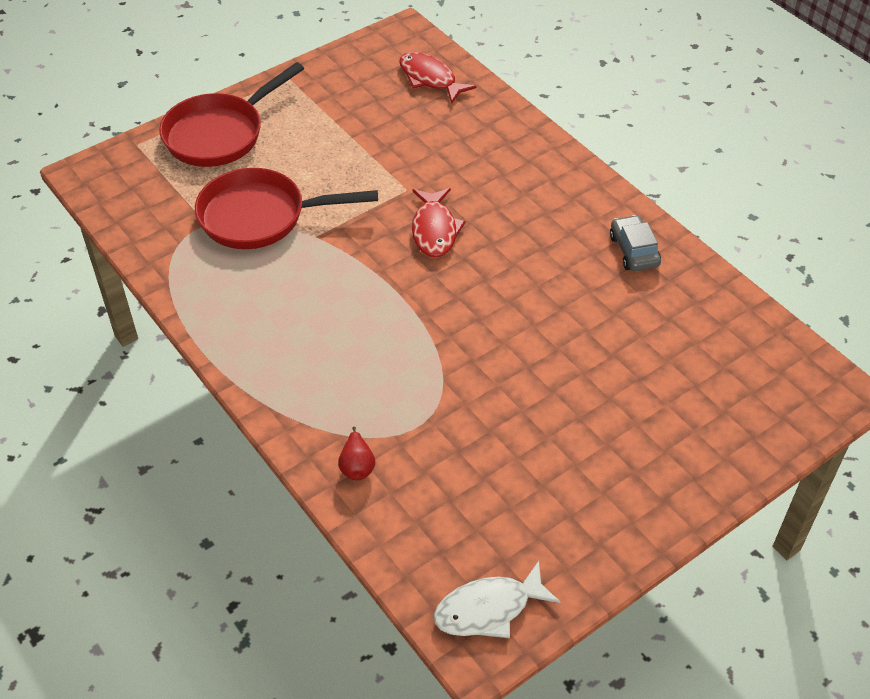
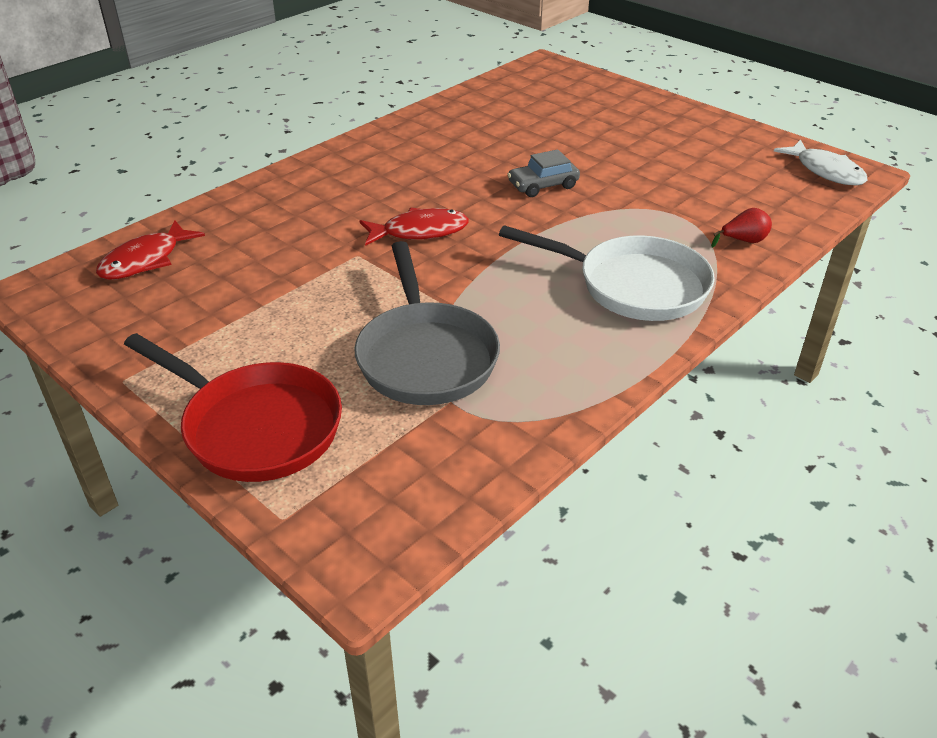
camera: 100 degrees left, 10 degrees down
(260, 216) = (425, 356): red pan -> grey pan
(308, 358) = (633, 286): none -> white pan
(633, 251) = (422, 133): grey car -> grey car (543, 185)

